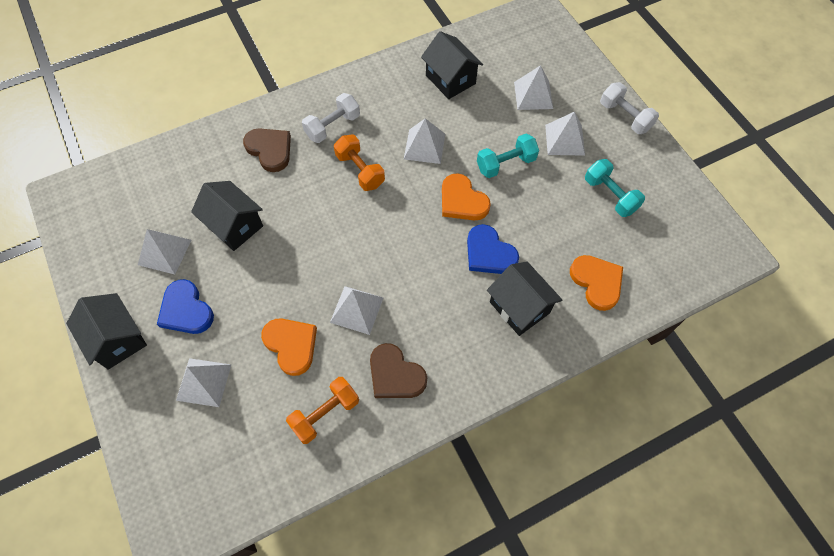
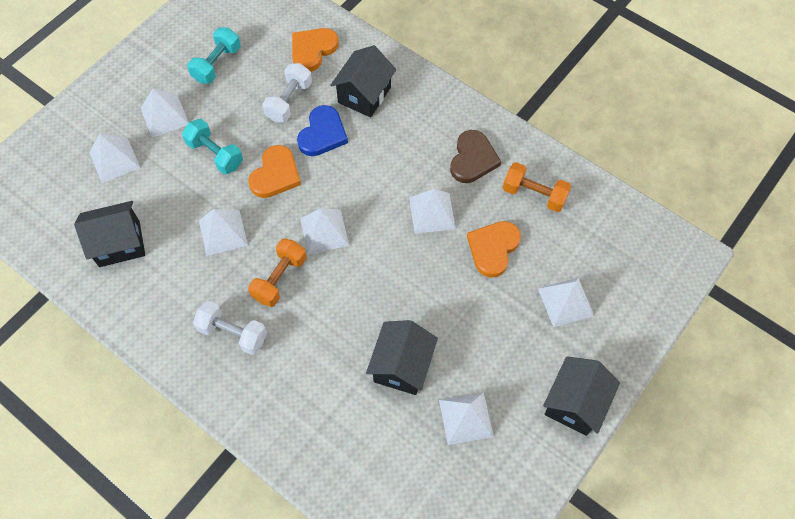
camera: 115 degrees left, 0 degrees up
(186, 310) = (512, 358): blue heart -> none
(270, 150) = (292, 383): brown heart -> none
(385, 217) = (324, 231): none -> white pyramid
(450, 79) = (119, 243): black house -> black house turned 45 degrees clockwise
(625, 117) = (115, 77): white dumbbell -> white dumbbell (289, 101)

